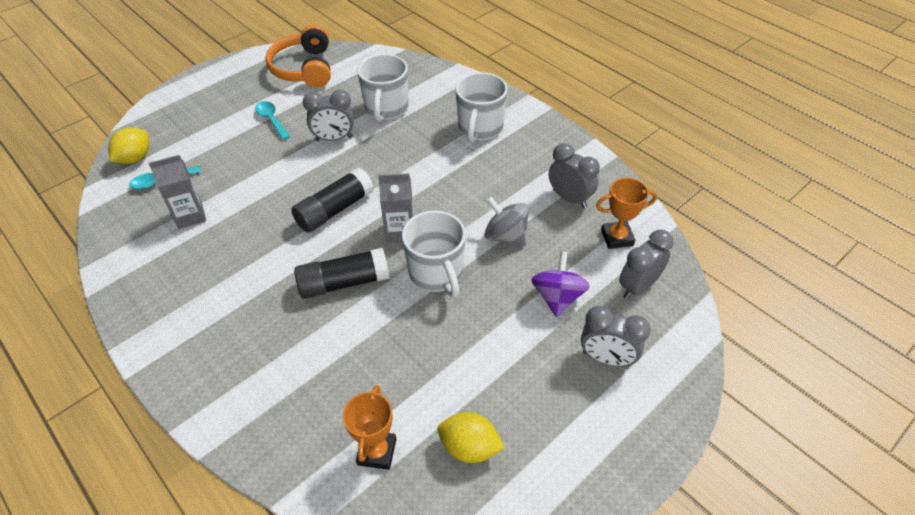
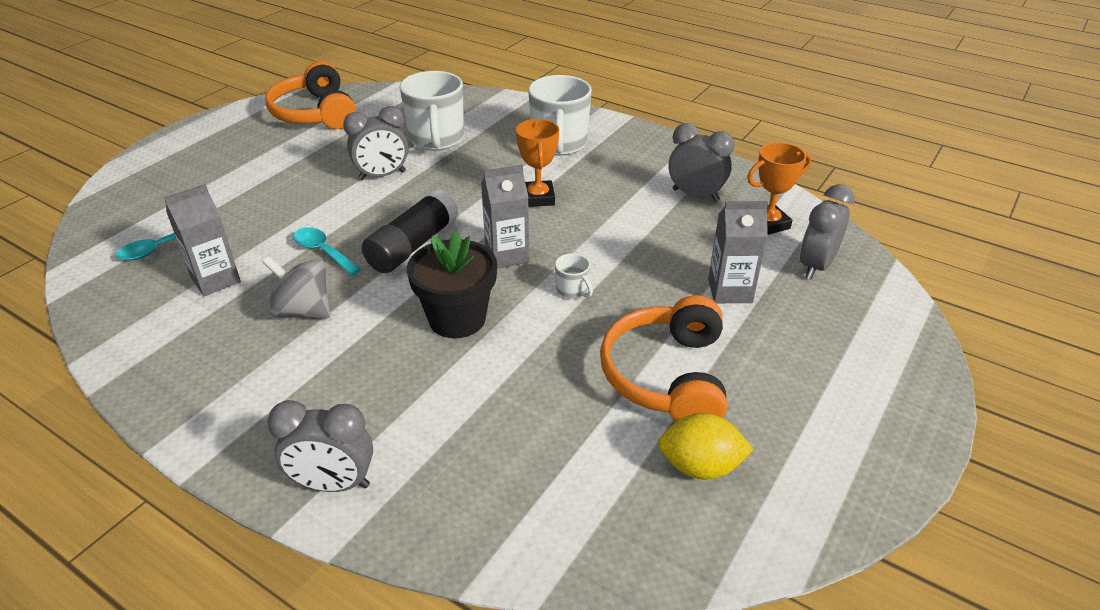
camera: 15 degrees left, 10 degrees down
(135, 158) = (113, 229): yellow lemon -> none
(272, 120) = (292, 167): turquoise spoon -> turquoise spoon (323, 252)
(344, 283) = (457, 319): black glue stick -> black flower pot
(377, 452) = (582, 496): orange trophy -> orange trophy (538, 198)
(437, 274) = (572, 291): white mug -> white mug, size x0.44
(477, 364) = (667, 376): none -> orange headphones
(506, 236) = (639, 241): grey spinning top -> grey spinning top (303, 310)
(557, 297) = (730, 291): purple spinning top -> grey carton
(607, 358) = (818, 342): grey clock -> grey clock (333, 484)

